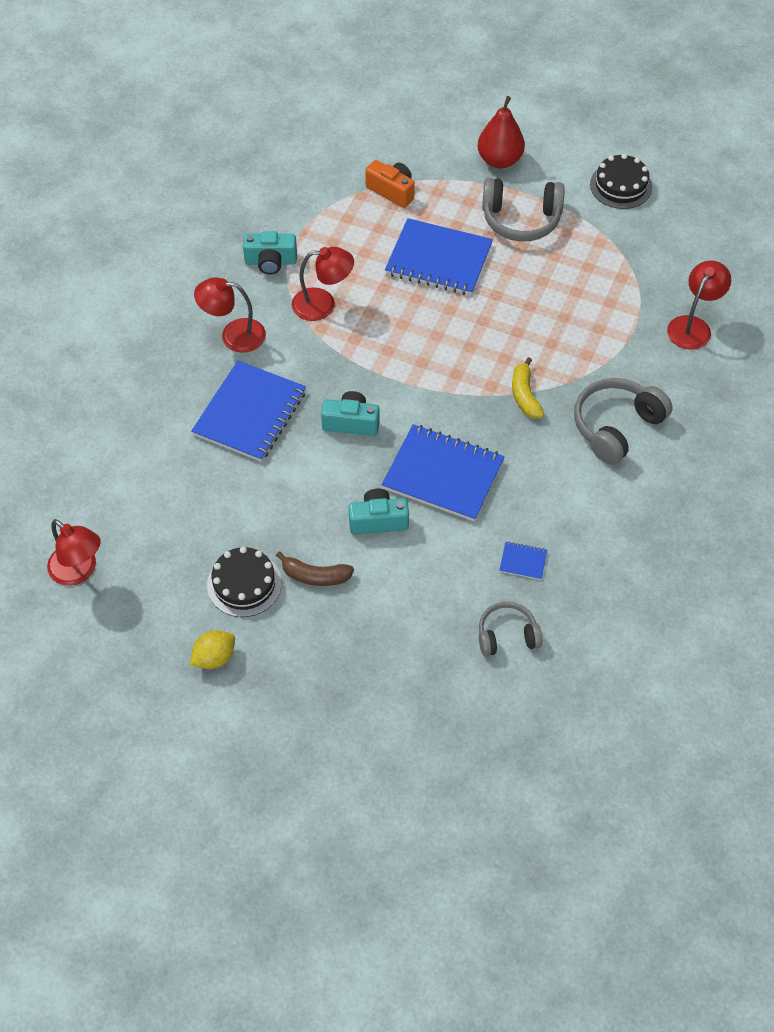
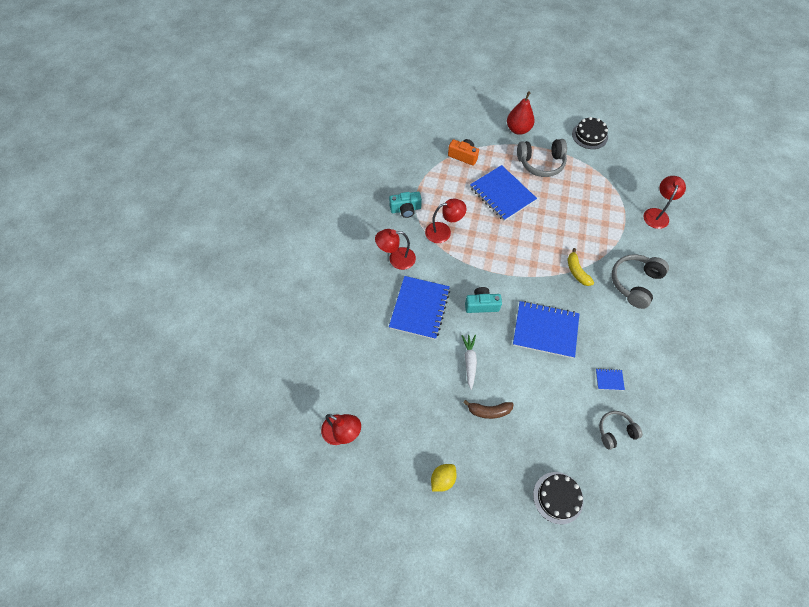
camera: 10 degrees left, 5 degrees up
(244, 584) = (447, 424): black cake -> black cake (558, 497)
(306, 502) = (469, 362): none -> white carrot
(378, 520) = (516, 367): turquoise camera -> none
(438, 260) = (502, 194): blue notebook -> blue notebook turned 45 degrees clockwise

